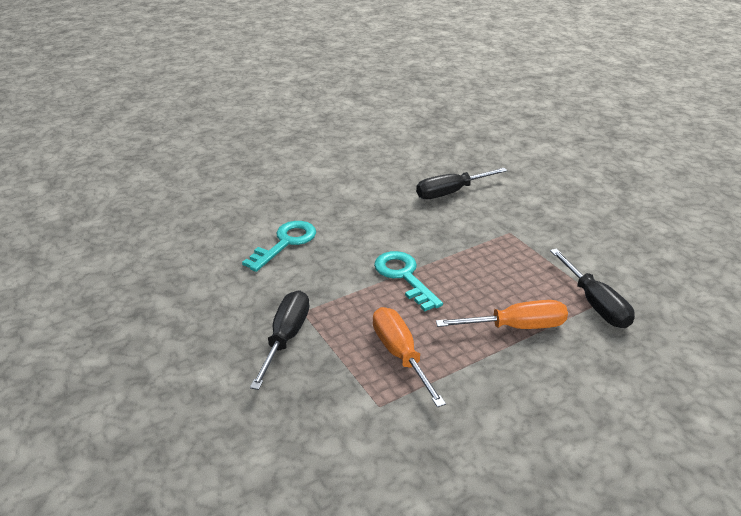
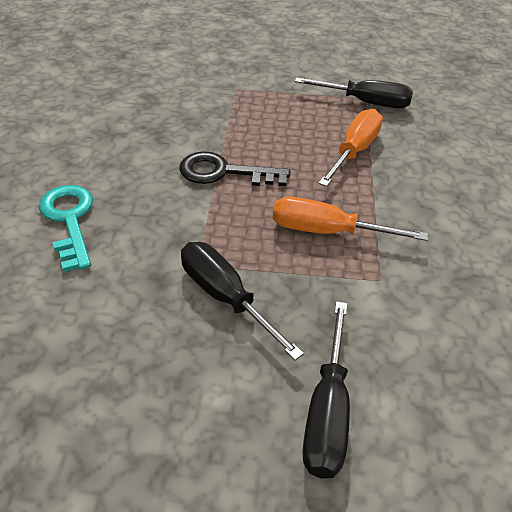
camera: 55 degrees left, 10 degrees up
(404, 276) = (224, 172): turquoise key -> black key
(451, 192) = (141, 84): black screwdriver -> black screwdriver (327, 410)

